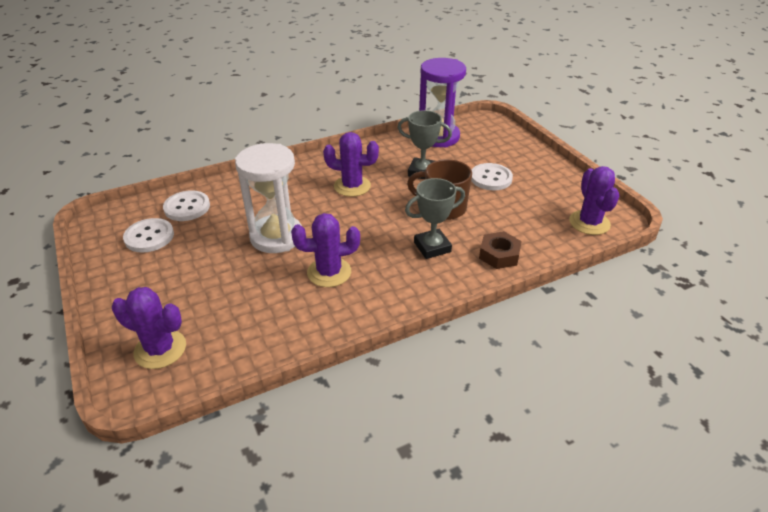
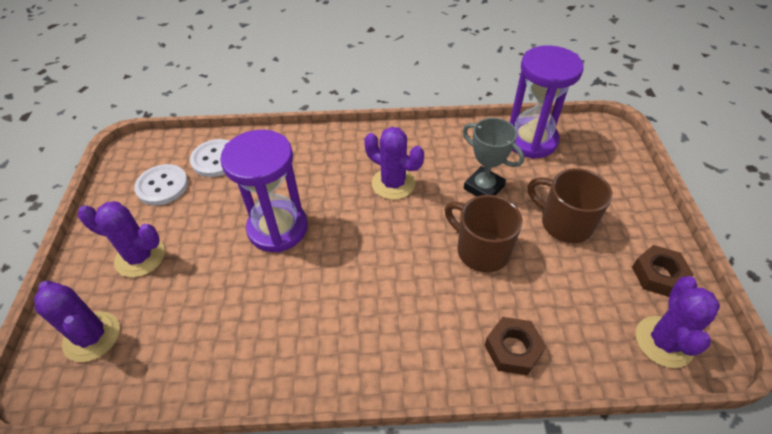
camera: 25 degrees right, 10 degrees up
(276, 237) = (278, 228): white hourglass -> purple hourglass
(329, 272) = (303, 299): purple cactus -> purple cactus (140, 257)
(432, 247) = (436, 305): grey trophy -> none
(491, 178) = (564, 223): white button -> brown mug
(566, 190) = (658, 275): none -> brown nut

